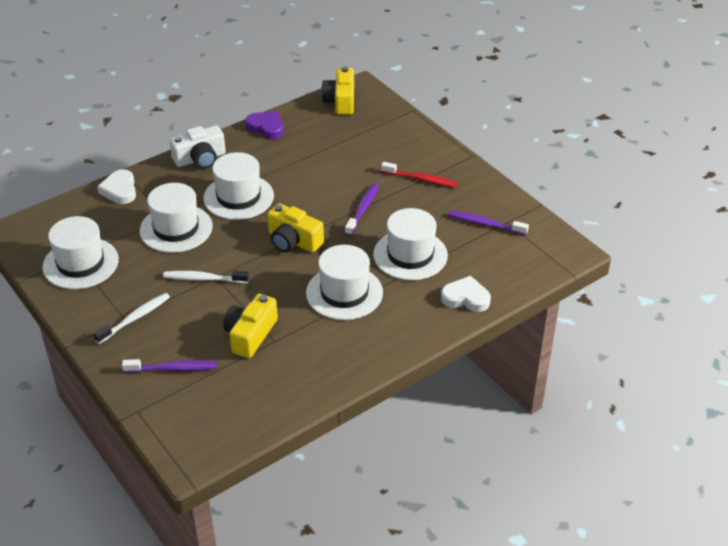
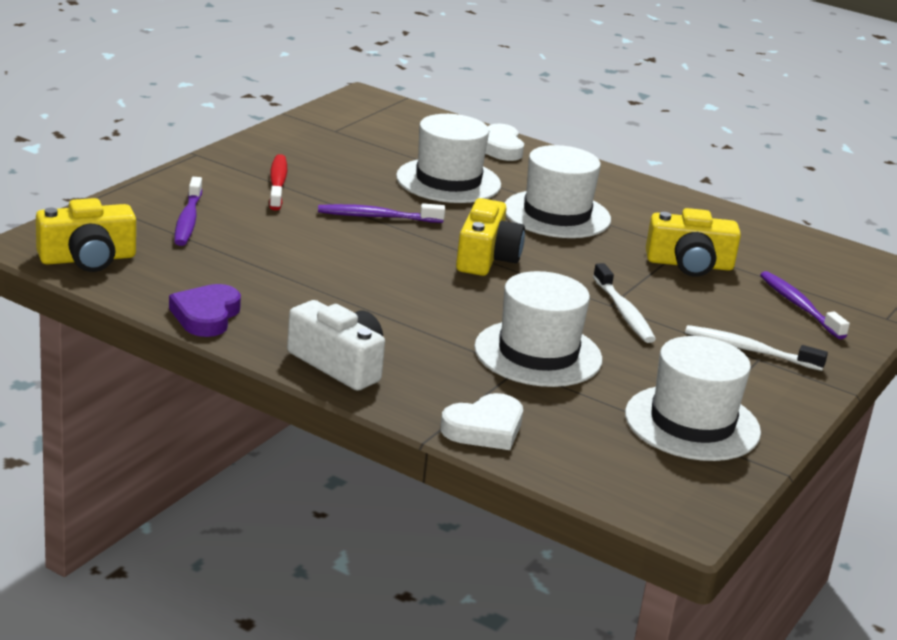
camera: 115 degrees left, 15 degrees down
(238, 197) = (419, 313): white hat -> none
(485, 224) = (349, 142): purple toothbrush -> purple toothbrush (188, 220)

